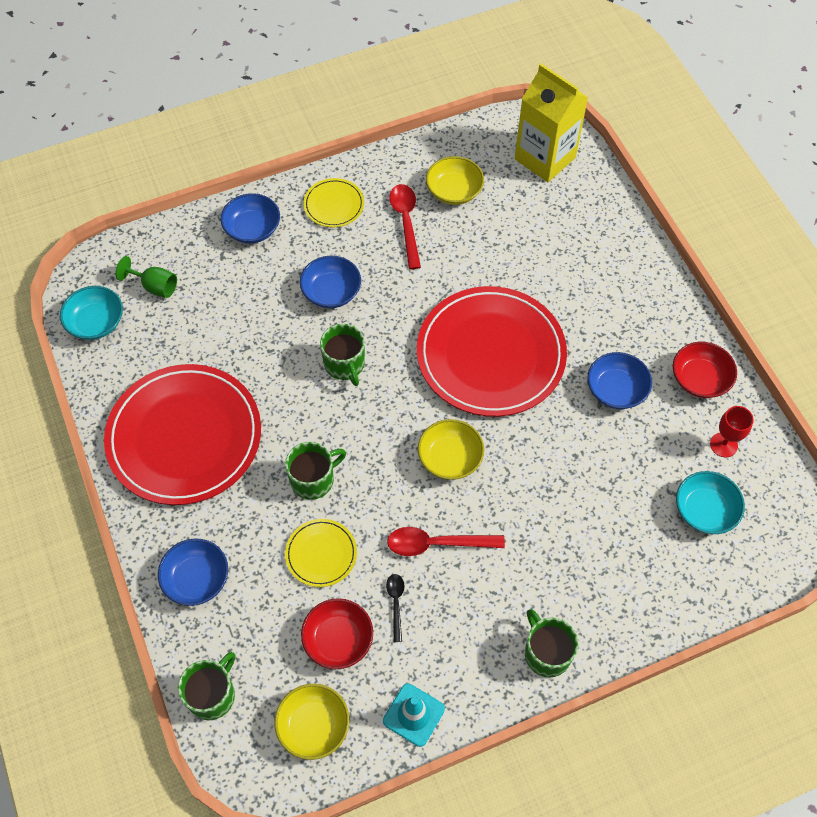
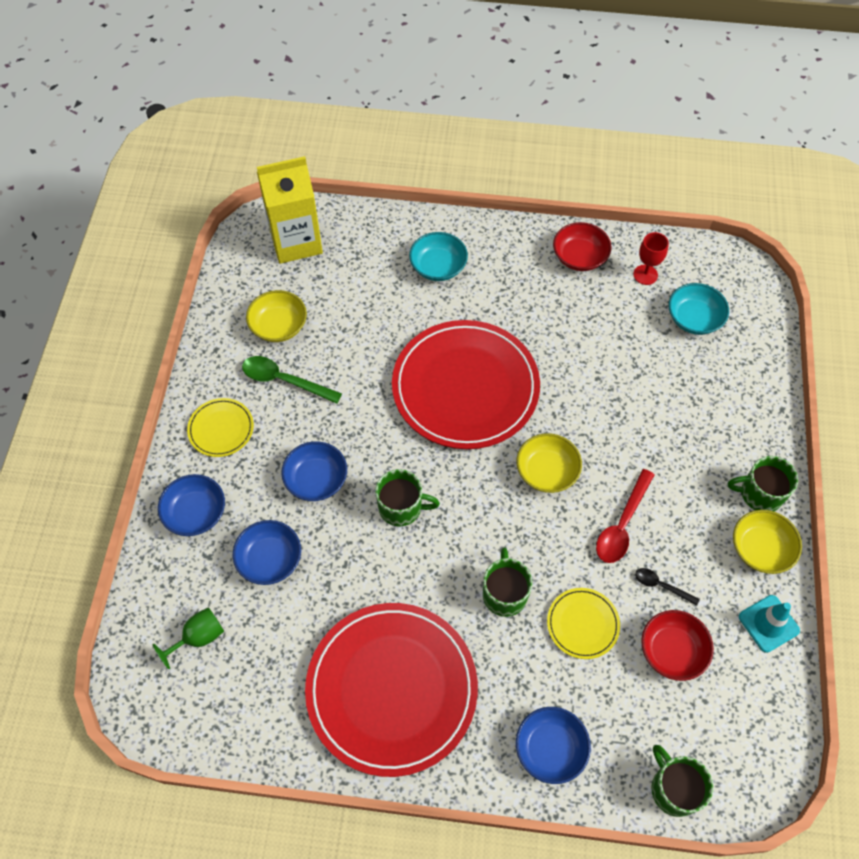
camera: 60 degrees left, 0 degrees up
(96, 322) = (202, 716): turquoise bowl -> turquoise bowl (438, 267)
(313, 726) = (743, 712): yellow bowl -> yellow bowl (760, 549)
(406, 222) = (284, 380): red spoon -> green spoon
(616, 390) = (555, 317): blue bowl -> blue bowl (270, 559)

